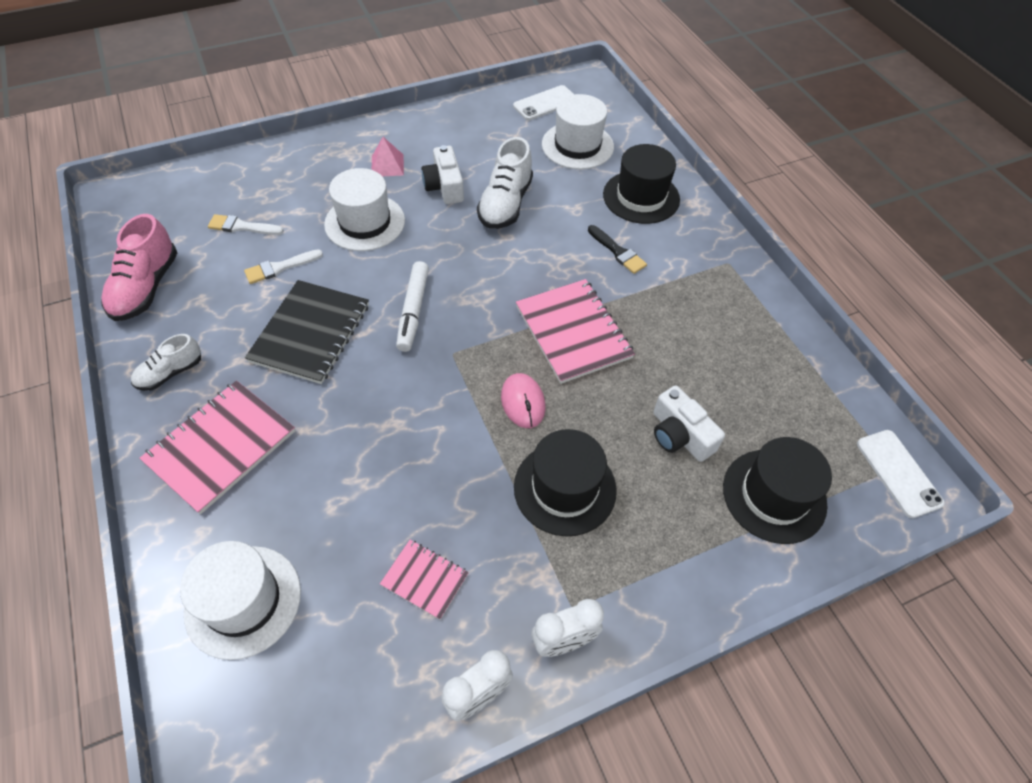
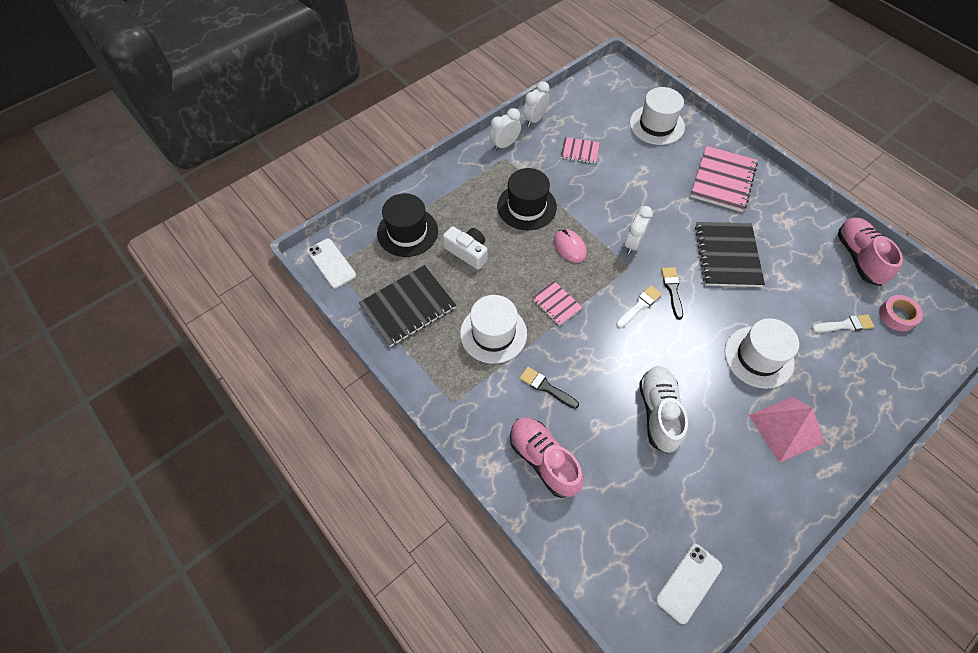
camera: 165 degrees right, 5 degrees up
(170, 373) = (787, 209): white shoe -> none
(175, 221) = (897, 316): none -> pink tape
(280, 267) = (787, 297): white brush -> white brush (639, 305)
(387, 165) = (786, 428): pink pyramid -> pink pyramid, size x1.72
(413, 311) = (672, 289): white marker -> black brush
(428, 382) = (633, 244): none -> white clock
(444, 186) = (721, 418): white camera -> none
(573, 332) = (556, 304): pink notebook -> pink notebook, size x0.53
(577, 145) = (627, 517): white hat -> white hat (493, 333)
(641, 197) = (543, 460): black hat -> pink shoe
(777, 379) = (408, 306): none -> black notebook

